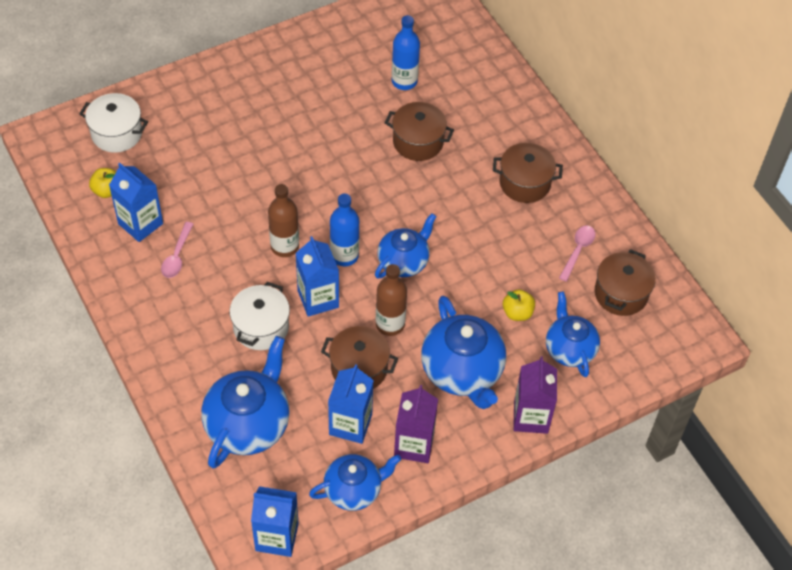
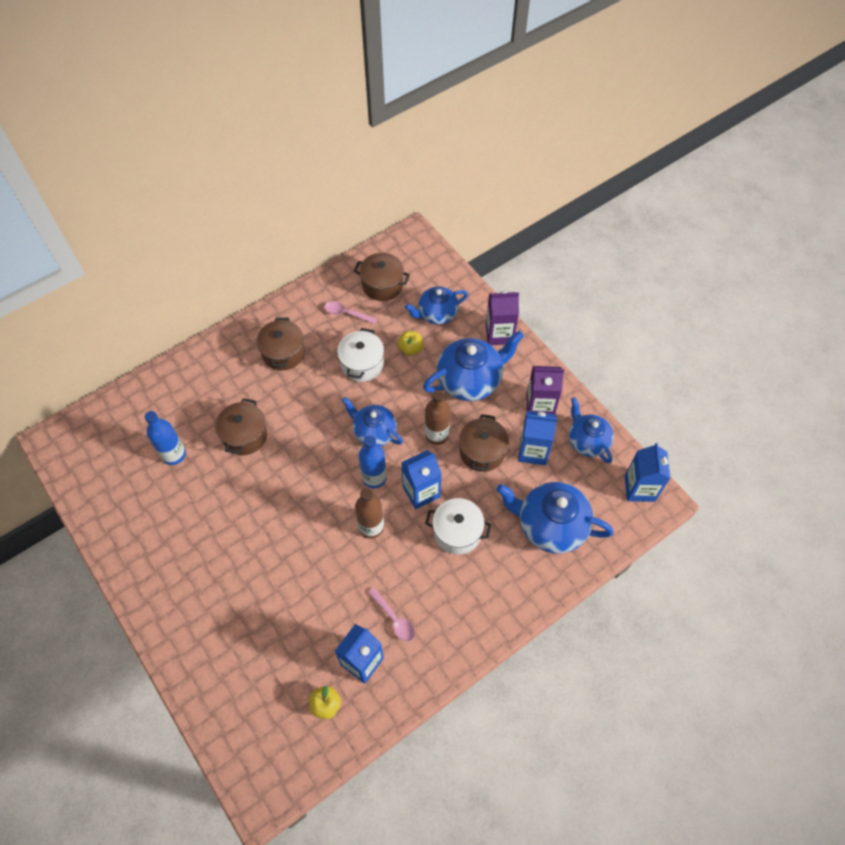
camera: 95 degrees left, 5 degrees up
(117, 133) = (251, 713): white pot -> white pot (362, 364)
(177, 256) = (394, 619): pink spoon -> pink spoon turned 45 degrees clockwise

